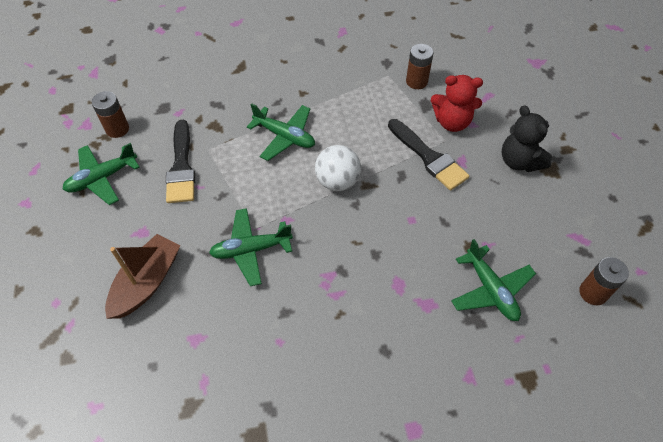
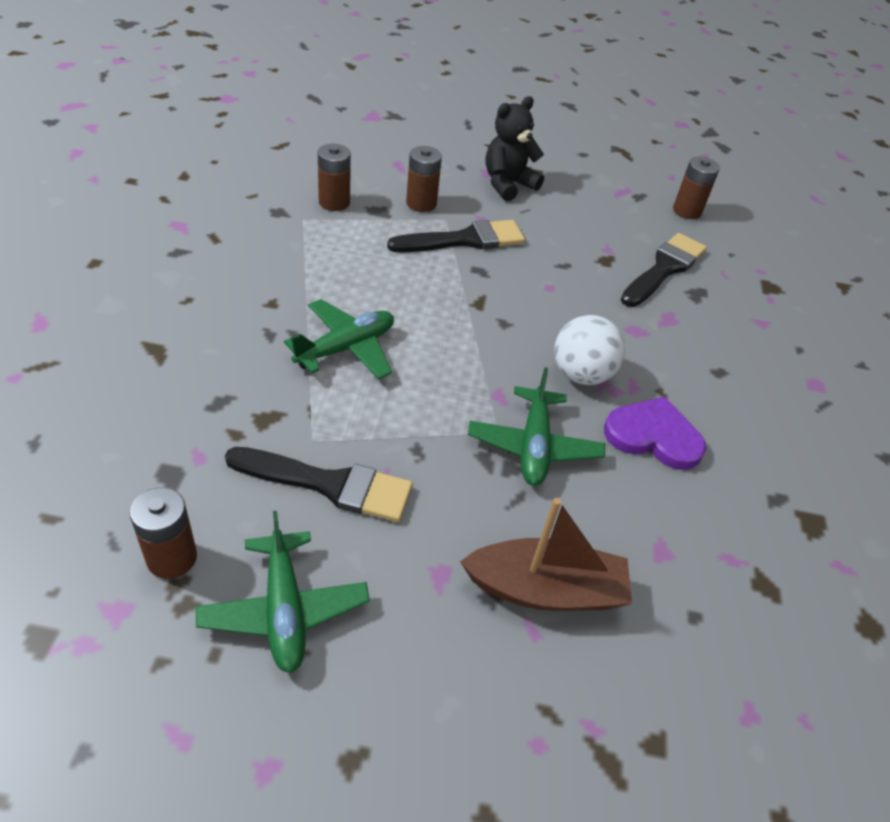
camera: 75 degrees left, 10 degrees down
(147, 283) = (546, 590): brown boat -> brown boat turned 135 degrees clockwise
(292, 316) = (653, 436): none -> purple heart
(337, 181) = (459, 325): white ball -> white ball (581, 374)
(452, 122) = (421, 203): red teddy bear -> brown battery
(490, 290) = (664, 269): green plane -> black brush
(519, 161) = (508, 184): black teddy bear -> black teddy bear turned 150 degrees clockwise

